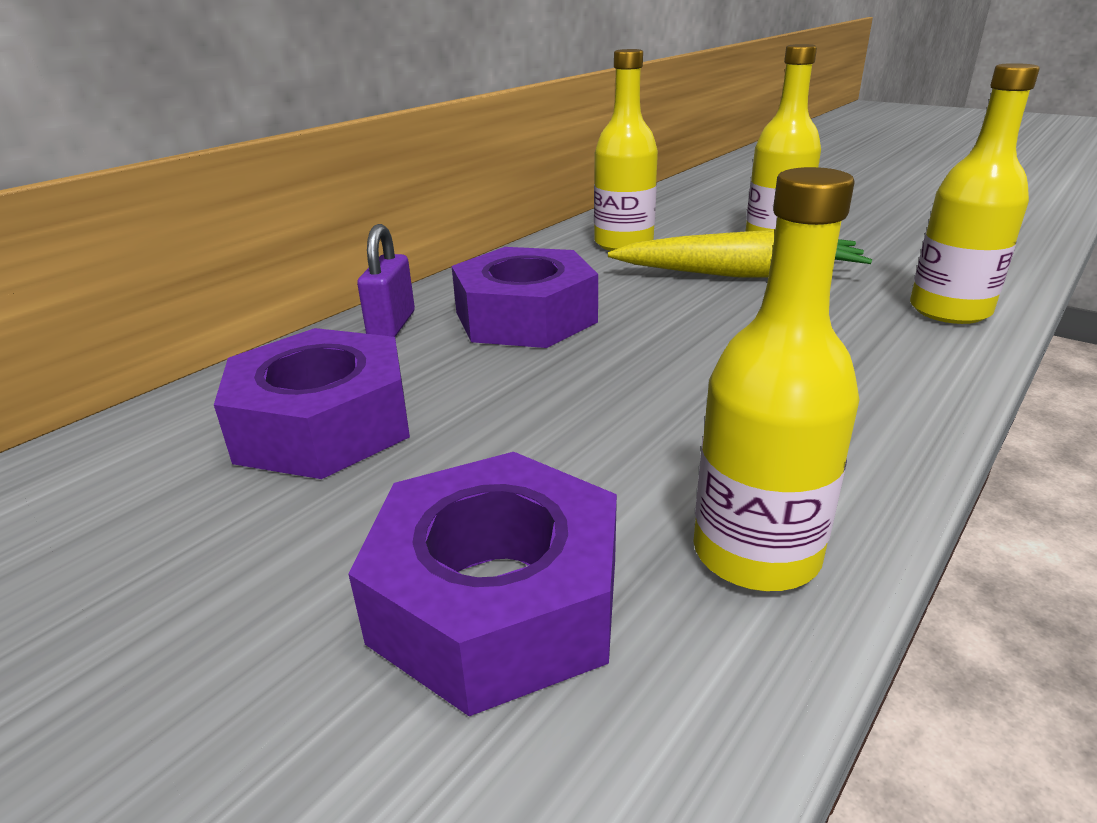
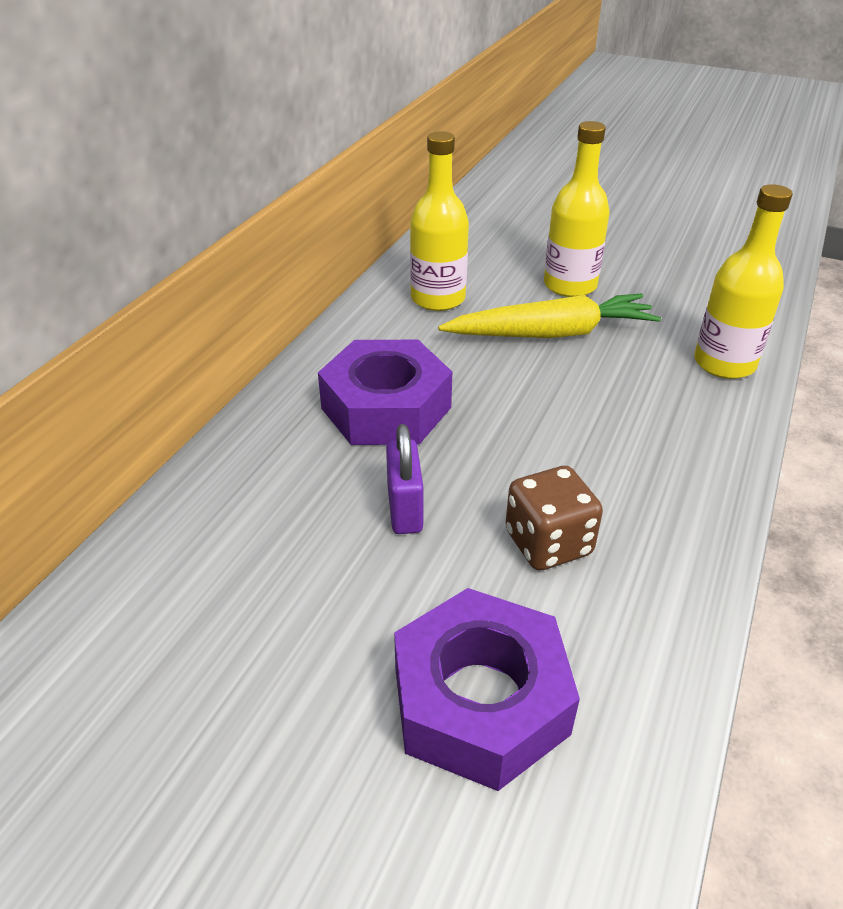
camera: 15 degrees left, 10 degrees up
(324, 424) = (268, 558): purple nut -> none
(391, 325) = (269, 431): purple padlock -> purple padlock (404, 509)
(662, 448) = (548, 543): none -> brown dice
(756, 553) = (639, 629): yellow bottle -> none

